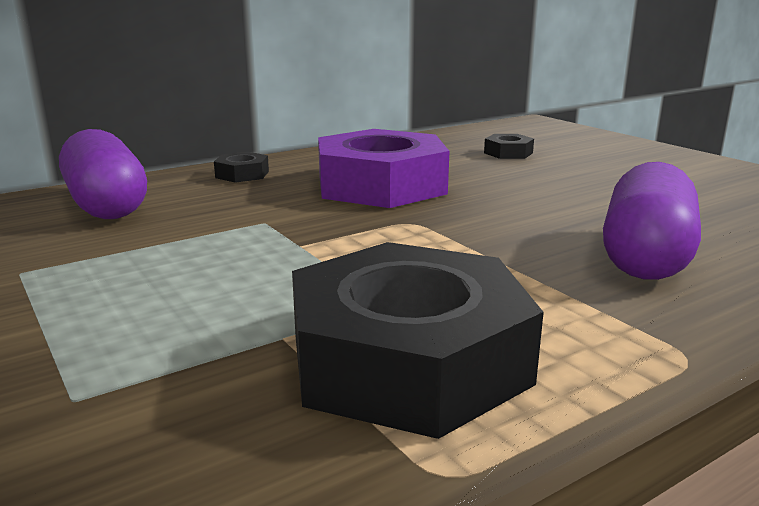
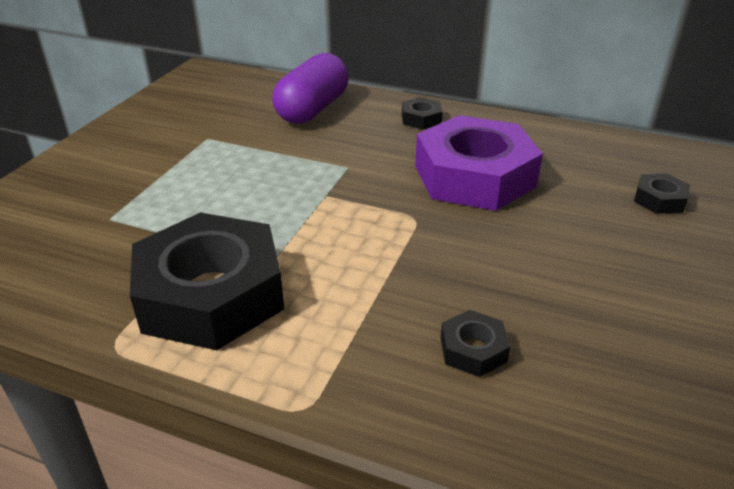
camera: 55 degrees right, 15 degrees up
(646, 256) = (473, 349): purple capsule -> black nut

